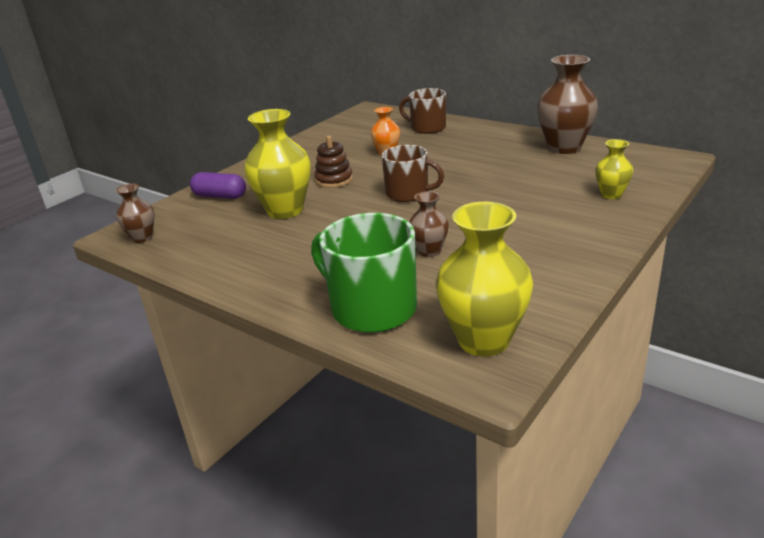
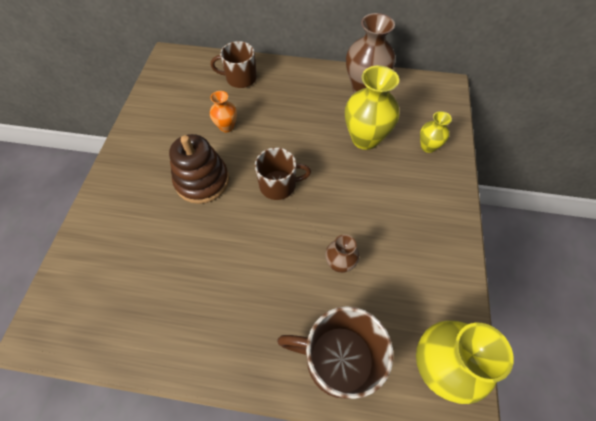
camera: 30 degrees left, 30 degrees up
(142, 238) = (66, 331): brown vase -> none
(220, 196) = (106, 237): purple capsule -> none
(285, 210) = (184, 242): yellow vase -> yellow vase (365, 138)
(334, 180) = (202, 181): brown stacking toy -> brown stacking toy, size x1.59
(371, 308) = (338, 359): green mug -> brown mug

